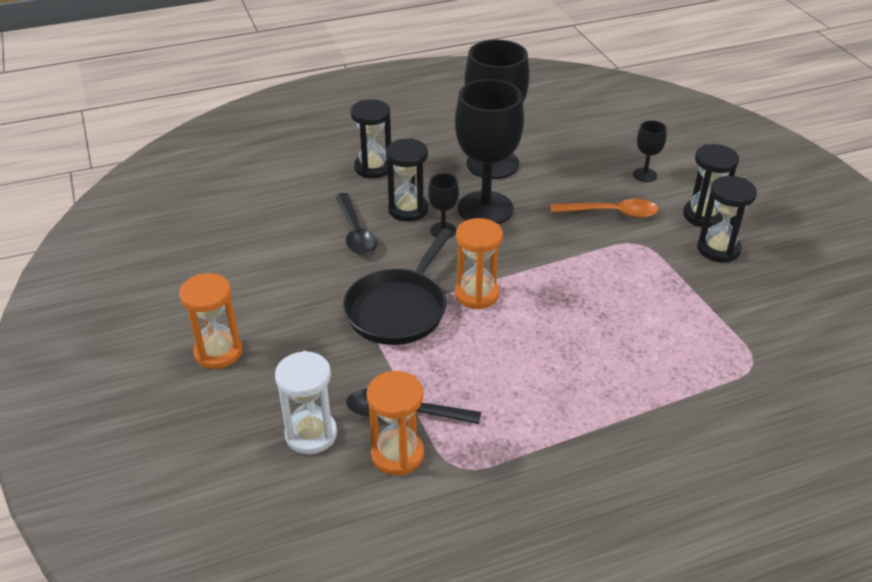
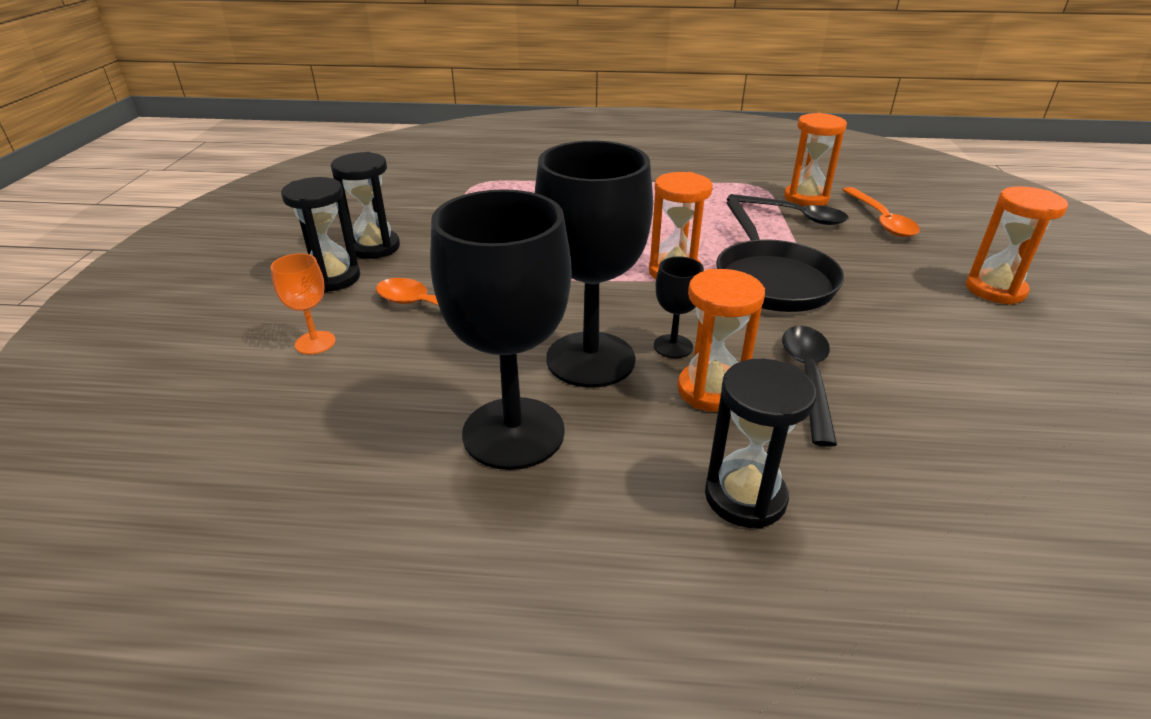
camera: 155 degrees left, 5 degrees down
(311, 434) = (881, 220): white hourglass -> orange spoon
(399, 309) = (772, 280): black pan -> black pan turned 120 degrees clockwise
(408, 210) = (711, 390): black hourglass -> orange hourglass
(644, 175) = (315, 343): black goblet -> orange goblet

